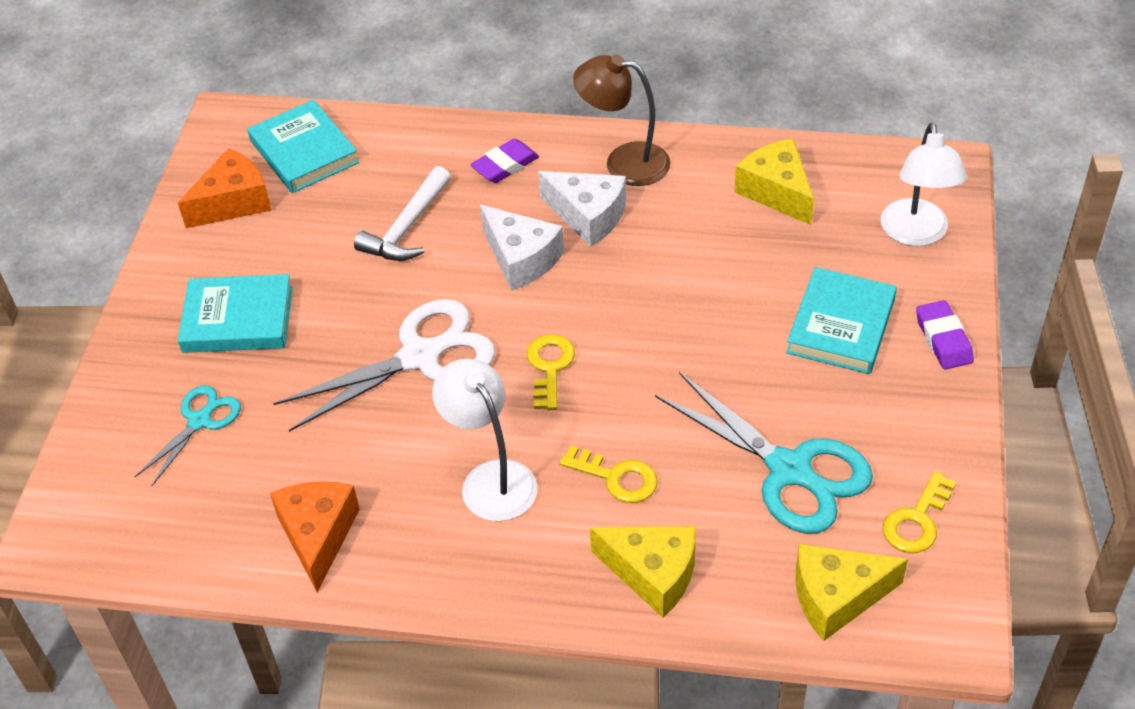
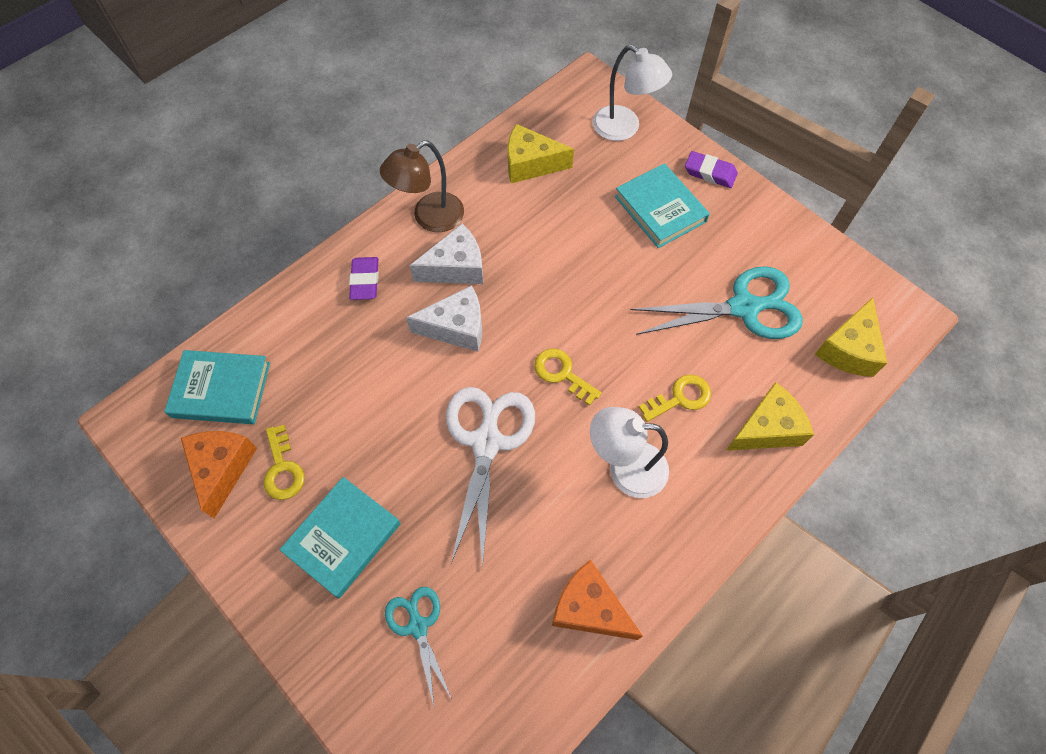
camera: 55 degrees left, 15 degrees up
(407, 227) = (362, 374): white hammer -> none
(917, 520) = (823, 275): yellow key -> yellow key (283, 469)

